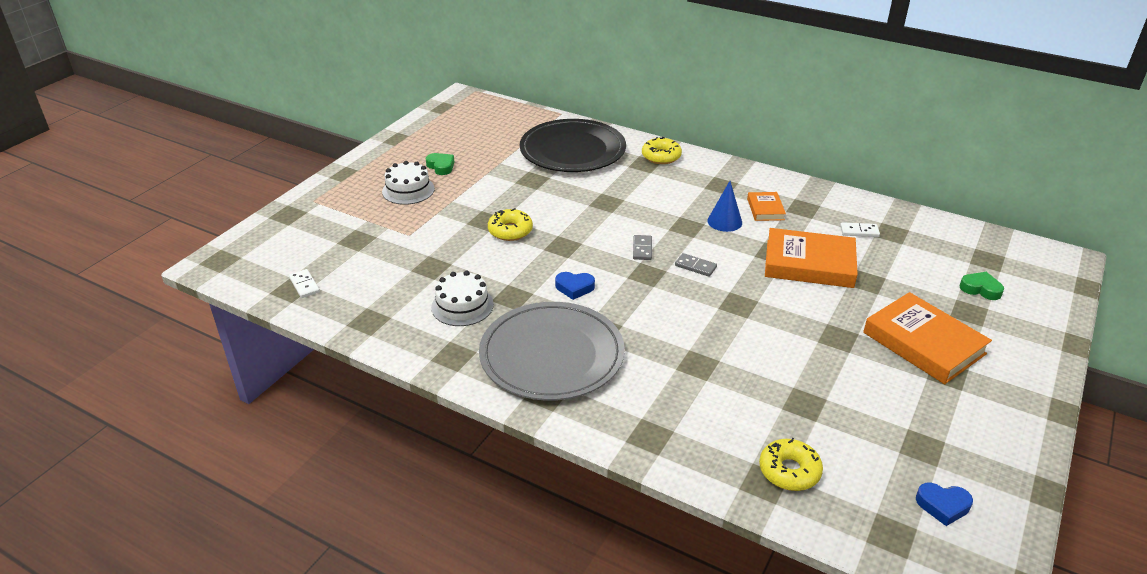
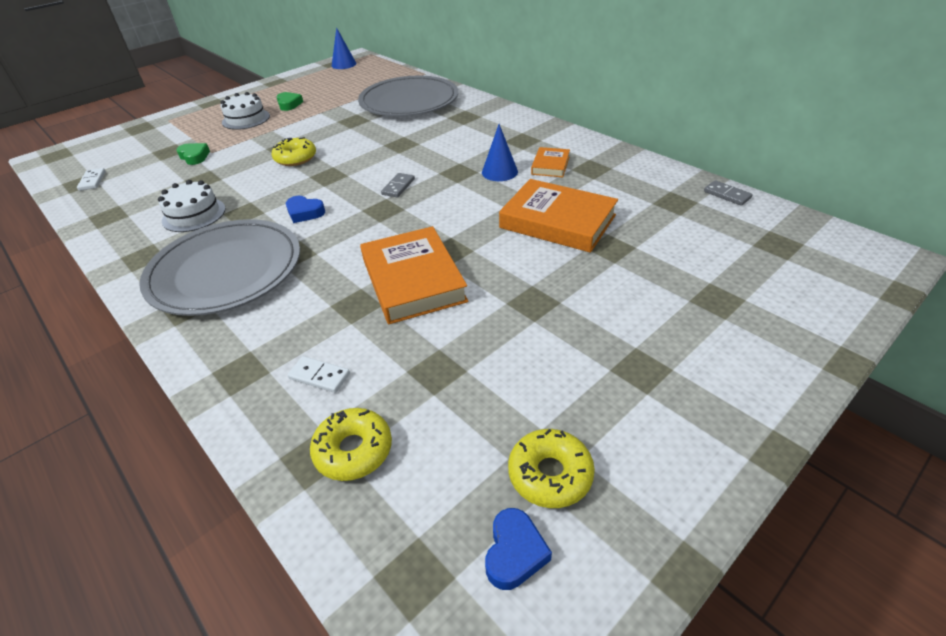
camera: 20 degrees right, 5 degrees up
(457, 108) = (344, 64): none -> blue cone
(572, 150) = (409, 101): black plate -> grey plate
(661, 156) = (484, 112): yellow donut -> yellow donut (550, 474)
(695, 266) = (436, 209): grey domino -> grey domino (727, 195)
(859, 231) = (637, 197): white domino -> white domino (319, 376)
(923, 343) = (633, 327): orange book -> orange book (413, 280)
(942, 506) = (514, 552): blue heart -> blue heart turned 105 degrees counterclockwise
(980, 289) = (749, 276): green heart -> green heart (194, 157)

